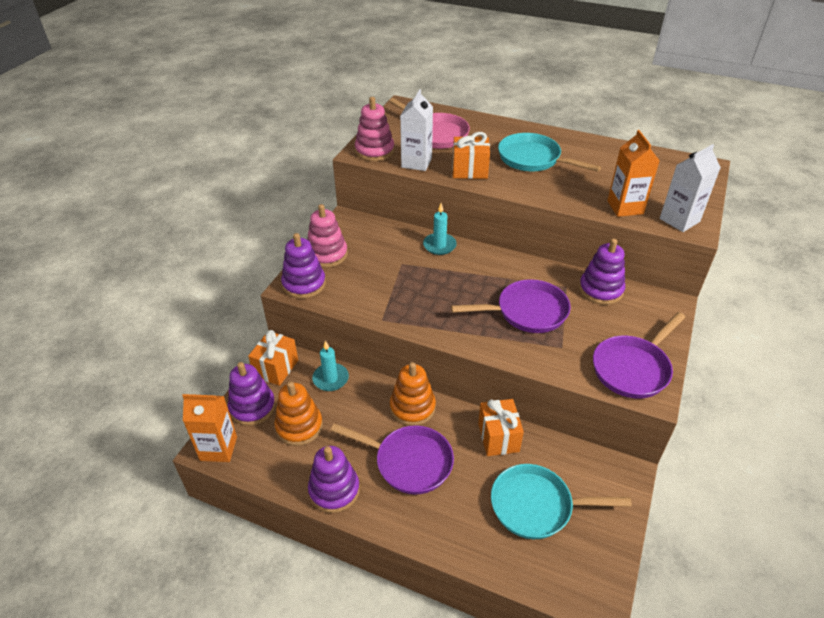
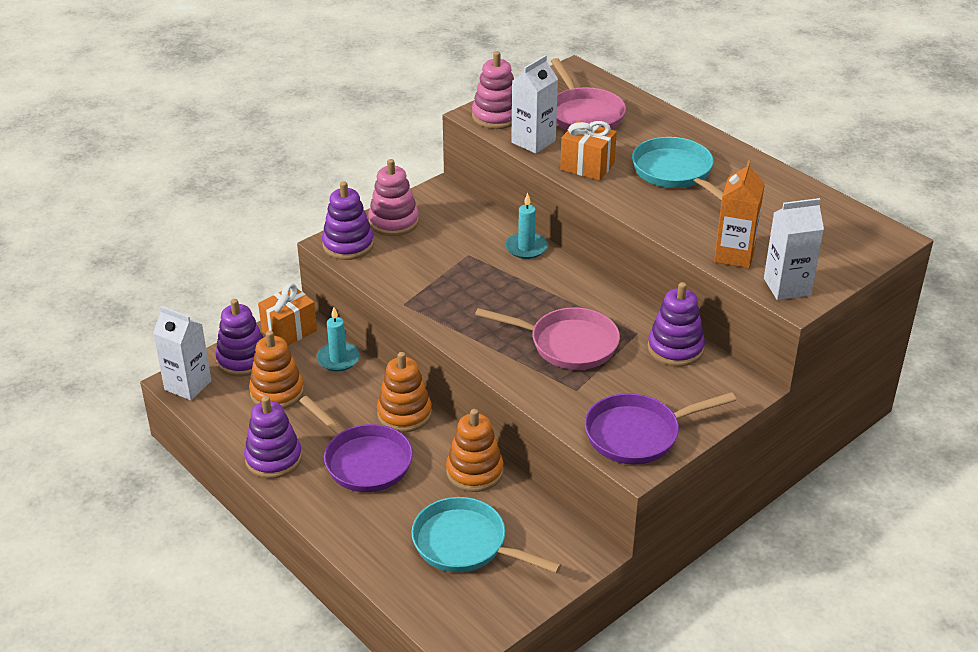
camera: 25 degrees right, 5 degrees down
(218, 448) = (188, 385): orange carton -> white carton
(498, 437) = (474, 472): orange gift -> orange stacking toy
(527, 312) = (568, 344): purple pan -> pink pan

